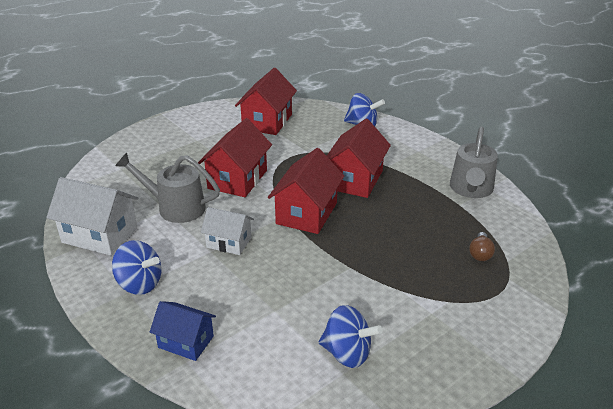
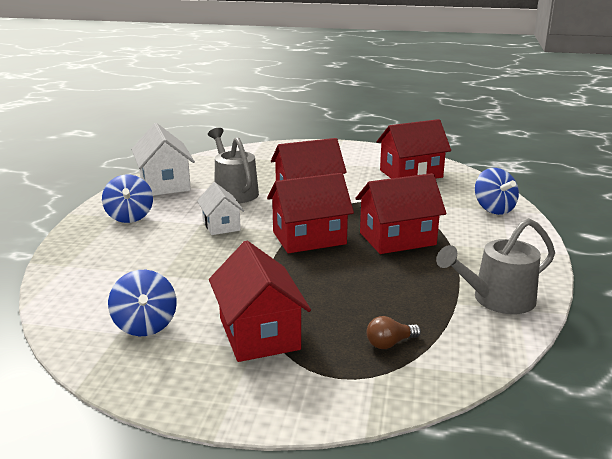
camera: 50 degrees right, 10 degrees down
(186, 342) = (86, 257): blue house -> none
(416, 301) = (259, 334): none -> red house

